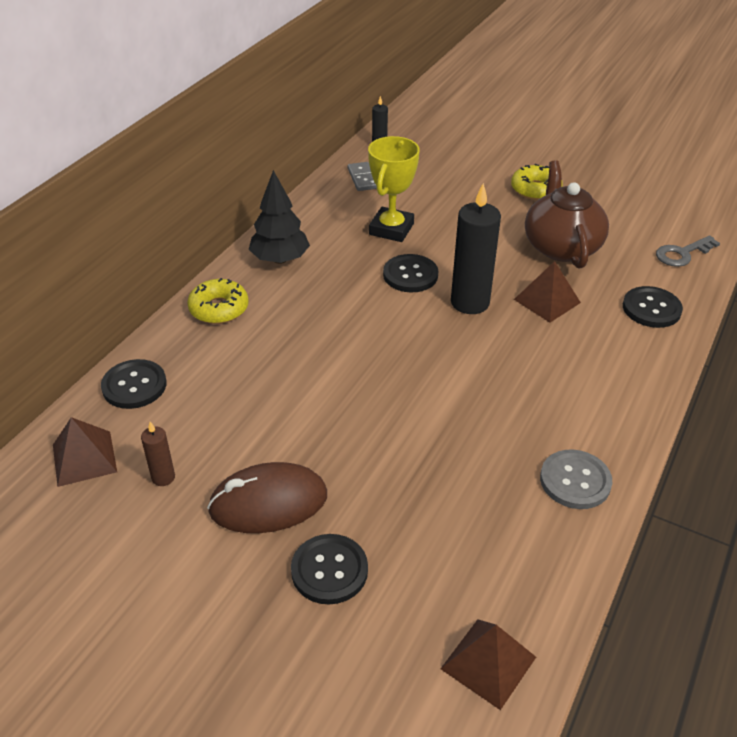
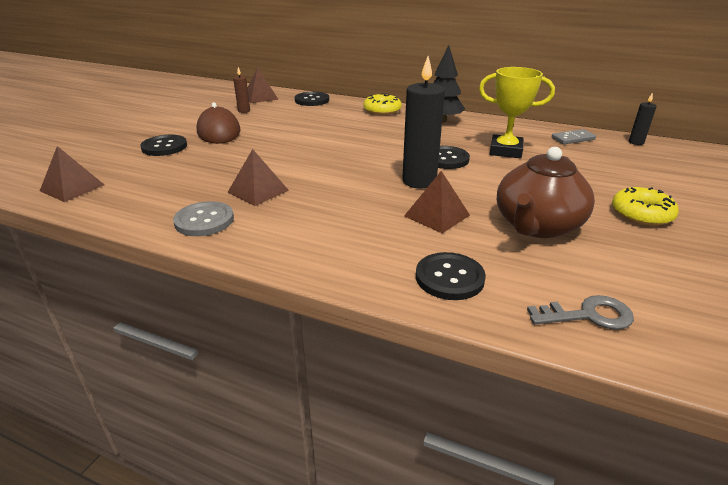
camera: 85 degrees right, 10 degrees down
(496, 437) = (258, 191): none -> brown pyramid
(561, 246) = (537, 226): brown teapot -> brown teapot turned 135 degrees clockwise
(682, 254) = (588, 315): grey key -> grey key turned 120 degrees clockwise

